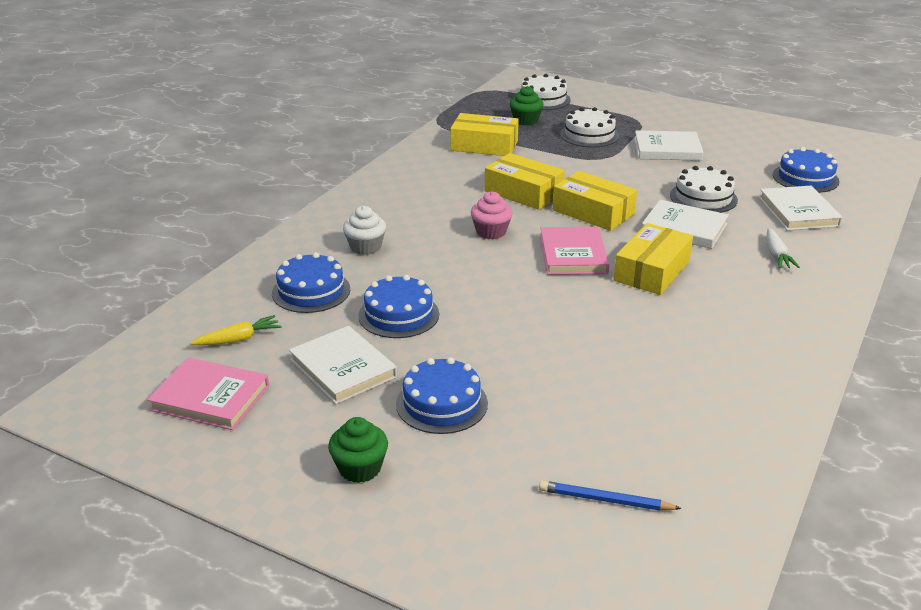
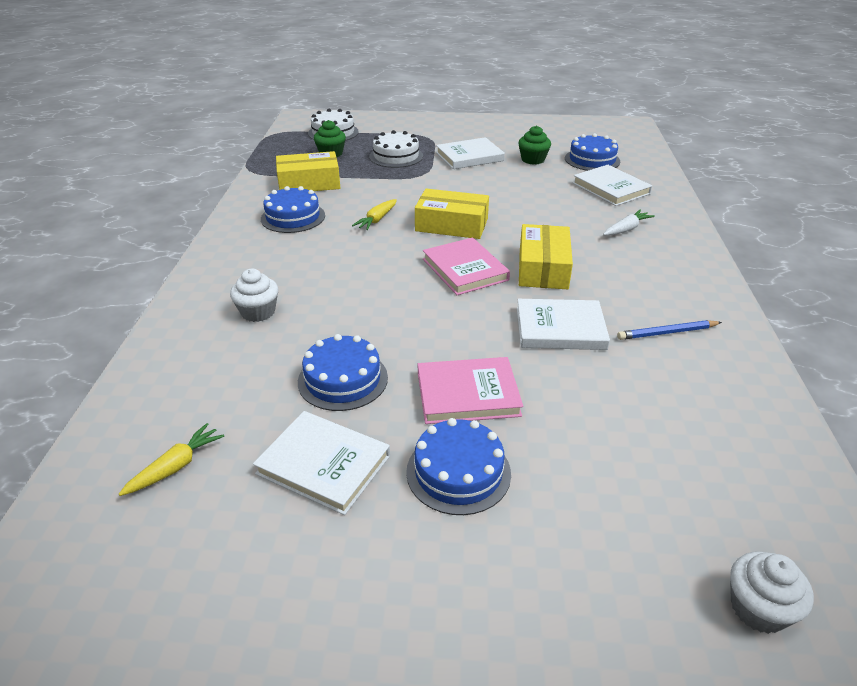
camera: 25 degrees left, 5 degrees up
(210, 398) = (183, 562): pink book -> pink book (468, 394)
(311, 291) = (228, 379): blue cake -> blue cake (293, 217)
(360, 468) = (427, 593): green cupcake -> green cupcake (533, 160)
(491, 232) = (374, 265): pink cupcake -> none
(523, 192) = (377, 220): yellow box -> yellow carrot
(605, 500) = (696, 530): blue pencil -> blue pencil (667, 333)
(606, 562) = (758, 608): none -> white cupcake
(684, 228) = (537, 222): white book -> white book (560, 328)
(703, 198) = (530, 192): white cake -> none
(776, 255) = (626, 229): white carrot -> white carrot turned 105 degrees counterclockwise

